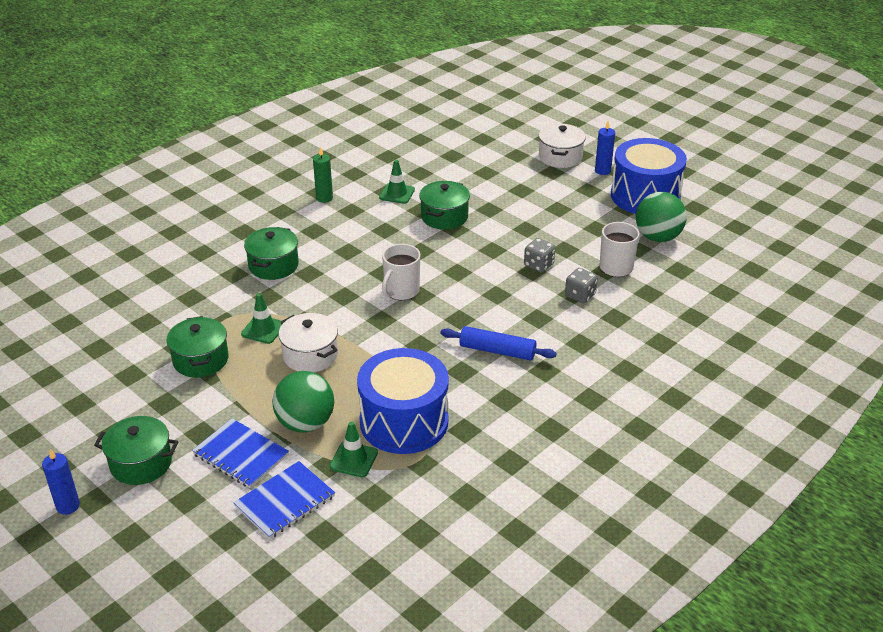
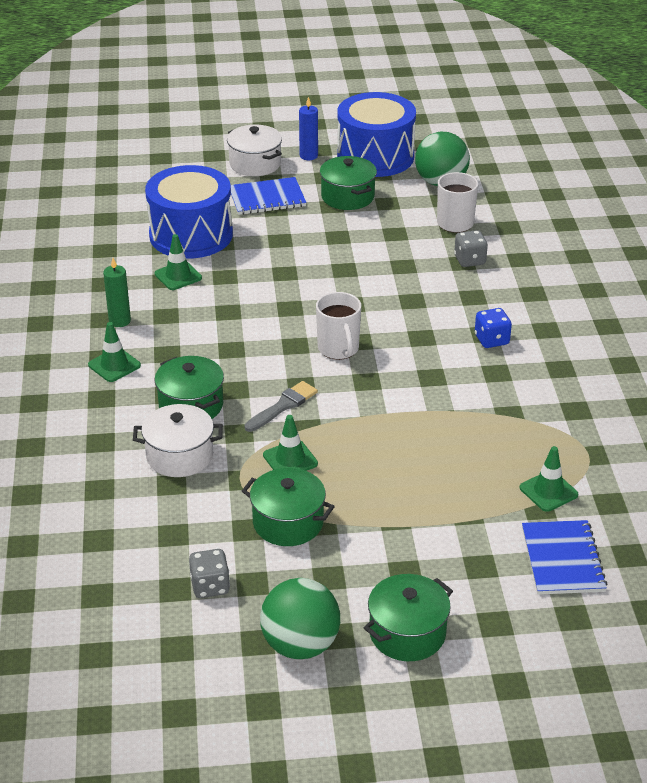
camera: 50 degrees left, 0 degrees up
(68, 506) = (419, 714): blue candle -> none
(241, 455) = (467, 559): blue notebook -> blue notebook (267, 198)
(279, 219) = (114, 365): none -> green traffic cone
(305, 423) = (466, 497): green ball -> green ball (300, 645)
(310, 355) = (368, 448): white pot -> white pot (179, 456)
(314, 300) = (283, 406): none -> grey brush
(404, 421) = (528, 438): blue drum -> blue drum (191, 235)
(444, 217) = (256, 269): green pot -> green pot (347, 197)
(497, 351) = (491, 340): blue rolling pin -> blue dice
(538, 265) = (400, 258): grey dice -> grey dice (210, 586)

